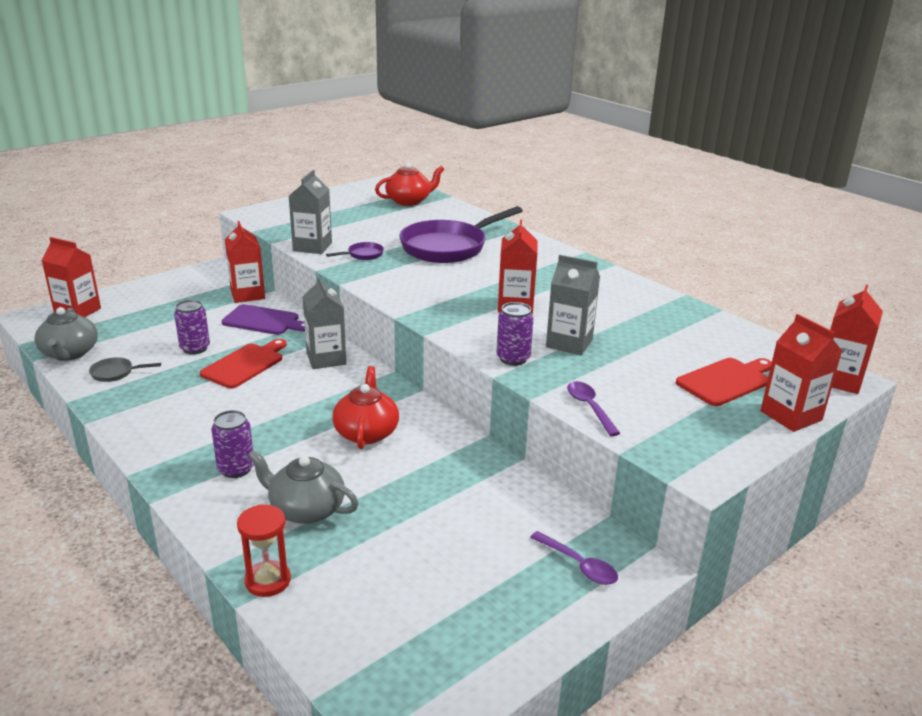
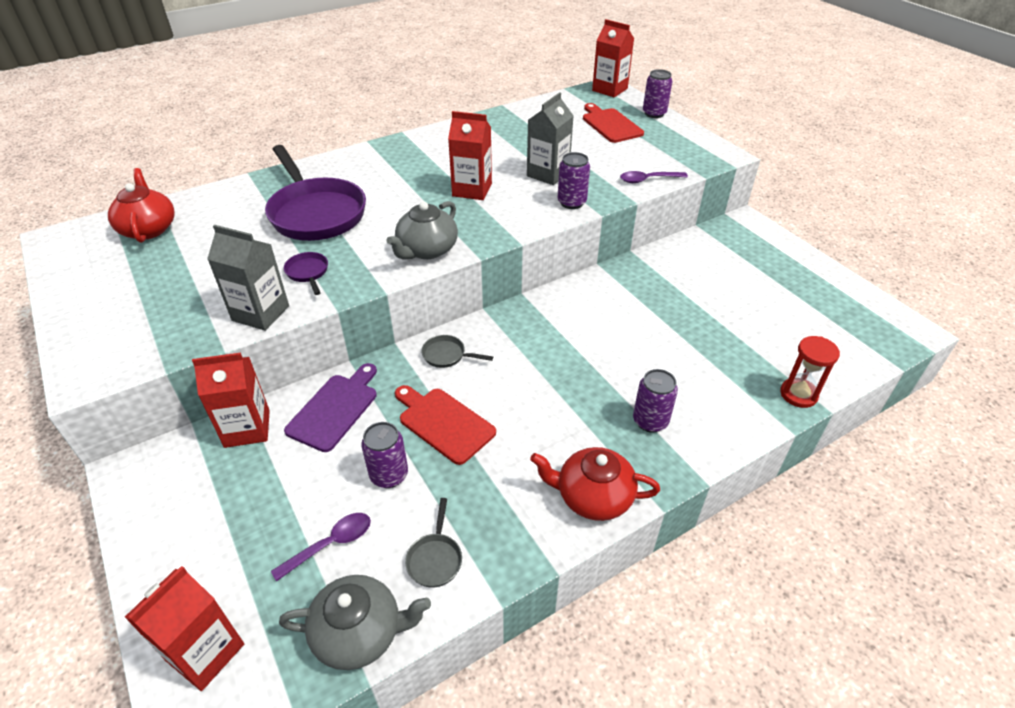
camera: 80 degrees left, 15 degrees up
(306, 509) = (706, 372): grey teapot -> grey teapot (427, 250)
(326, 359) = (447, 355): grey carton -> grey pan
(366, 432) = (591, 332): red teapot -> red teapot (593, 496)
(579, 565) = (749, 244): purple spoon -> purple spoon (331, 544)
(791, 416) = (654, 113): red carton -> purple can

